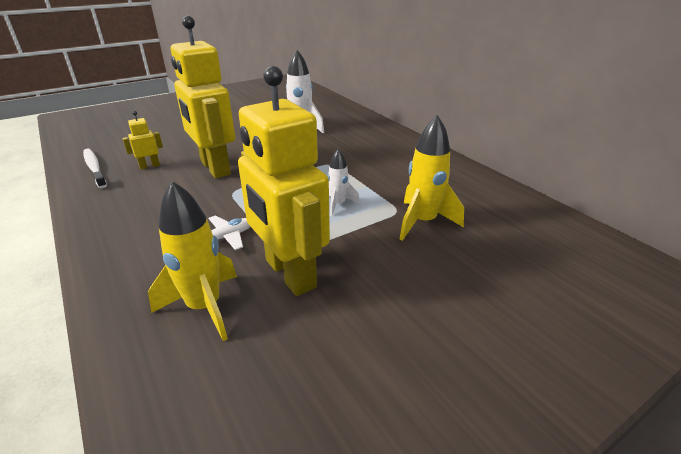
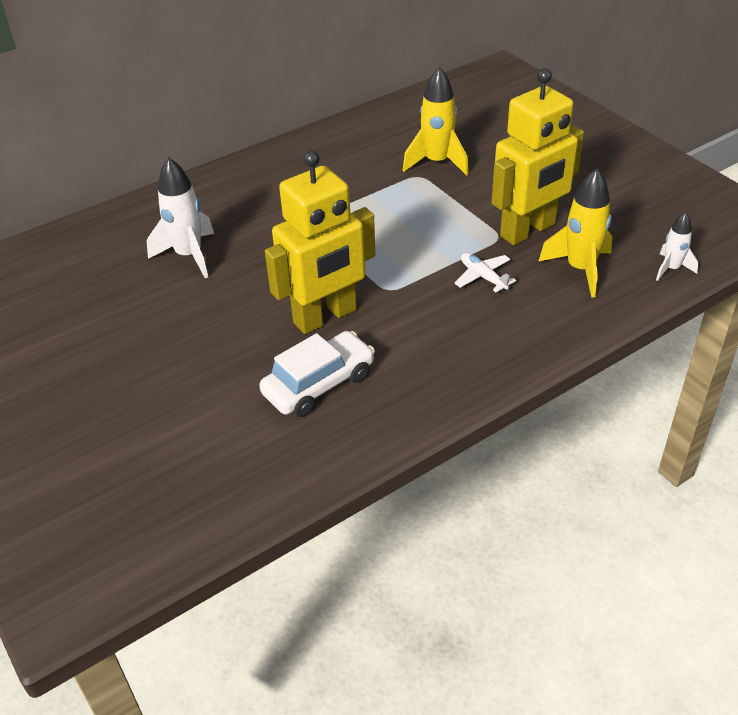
camera: 90 degrees left, 10 degrees up
(94, 168) = (325, 445): white toothbrush -> none
(149, 166) = (319, 384): yellow robot -> white car
(338, 204) = (410, 211): white rocket -> white rocket (671, 269)

